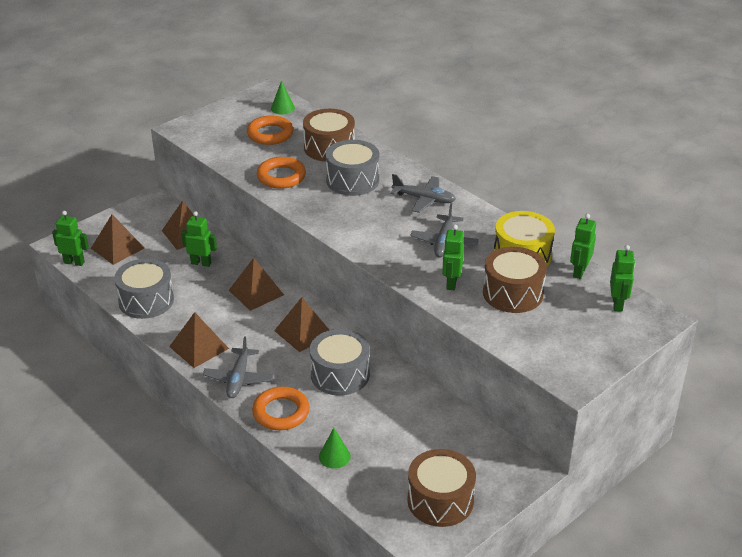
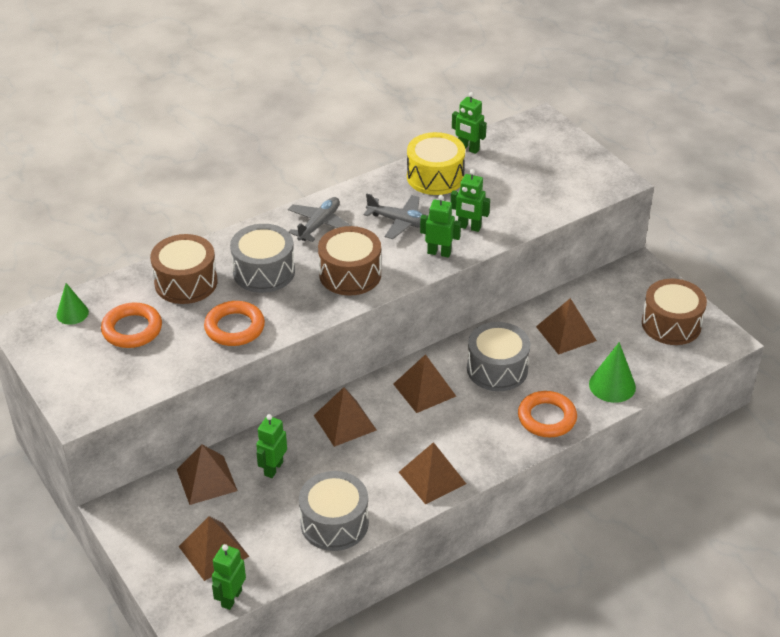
camera: 80 degrees left, 5 degrees up
(238, 379) = (491, 447): grey plane -> none
(334, 456) = (612, 385): green cone -> green cone, size x1.51
(402, 418) = (566, 333): none -> brown pyramid
(513, 293) = (492, 192): brown drum -> brown drum (350, 274)
(617, 304) = (519, 137): green robot -> green robot (439, 252)

